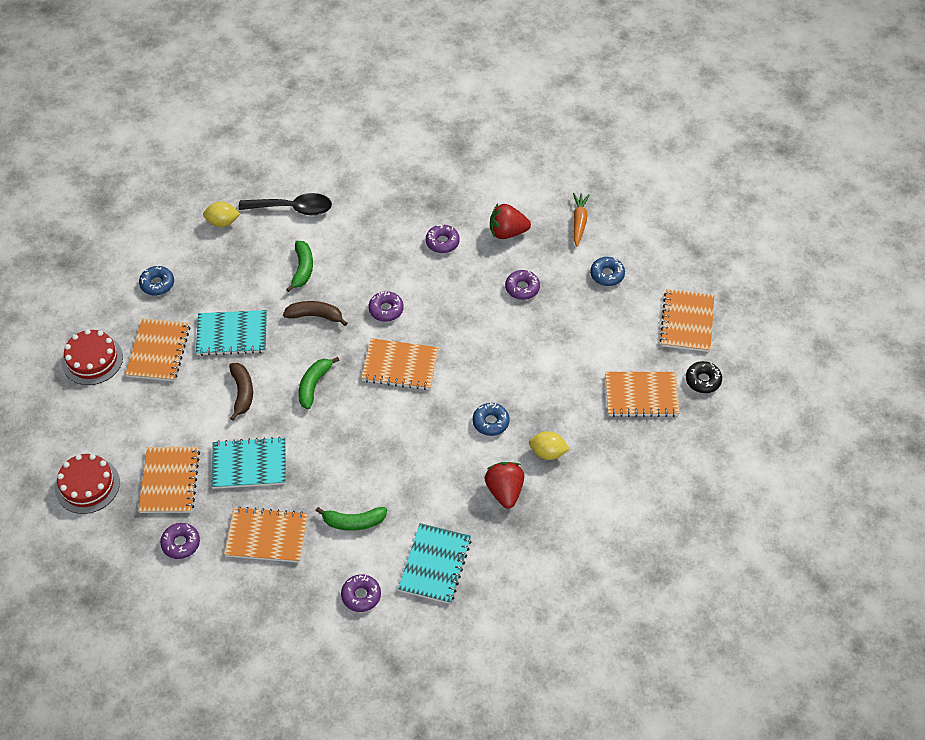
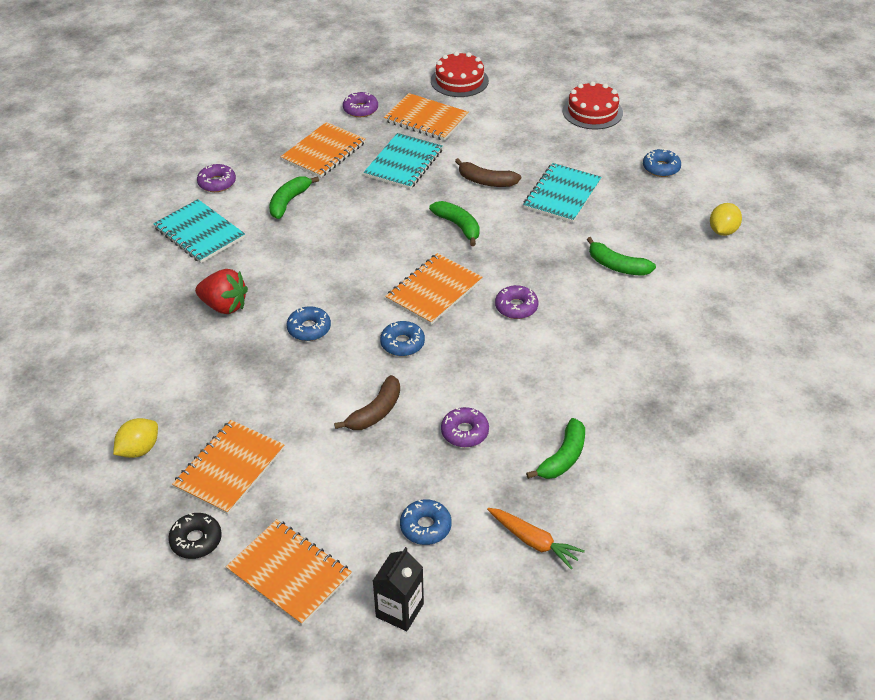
camera: 120 degrees right, 10 degrees down
(158, 351) = (574, 148): orange notebook -> none
(292, 208) = (715, 287): black spoon -> none
(315, 316) = (545, 254): brown banana -> brown banana (375, 412)
(442, 242) = (585, 390): purple donut -> none
(467, 358) = (402, 343): none -> blue donut
(507, 232) = (563, 457): red strawberry -> green banana
(548, 453) = (235, 355): yellow lemon -> yellow lemon (139, 449)
(669, 261) = (399, 610): none -> black carton

